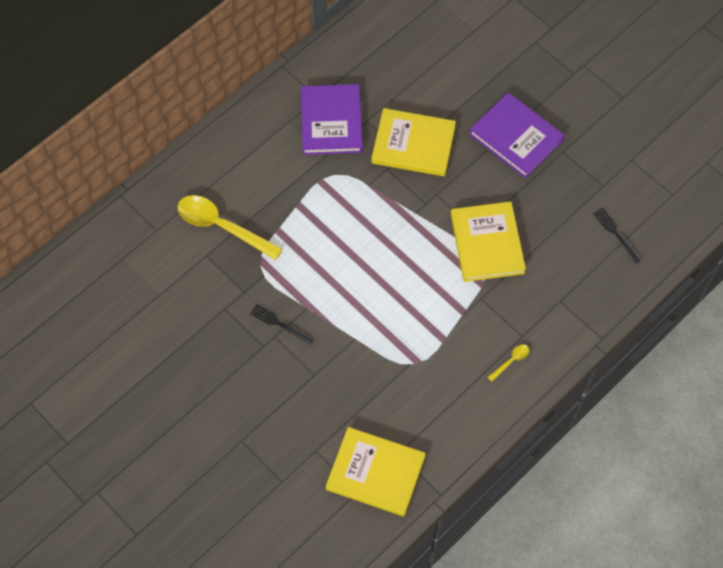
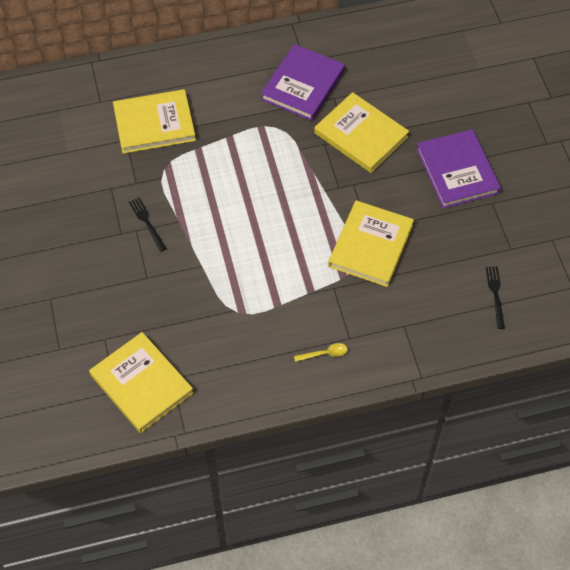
camera: 30 degrees right, 5 degrees down
(222, 226) = (154, 124): yellow spoon -> yellow book

